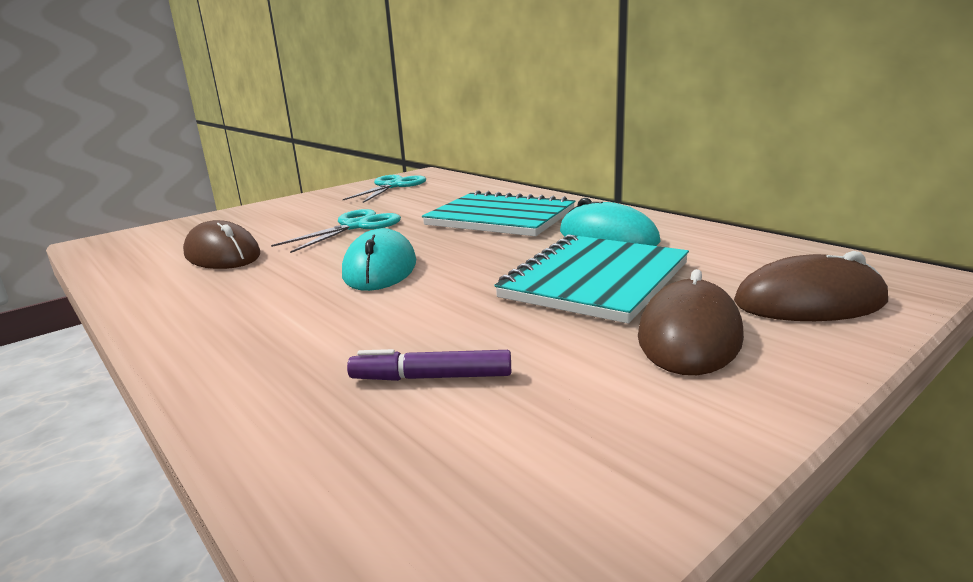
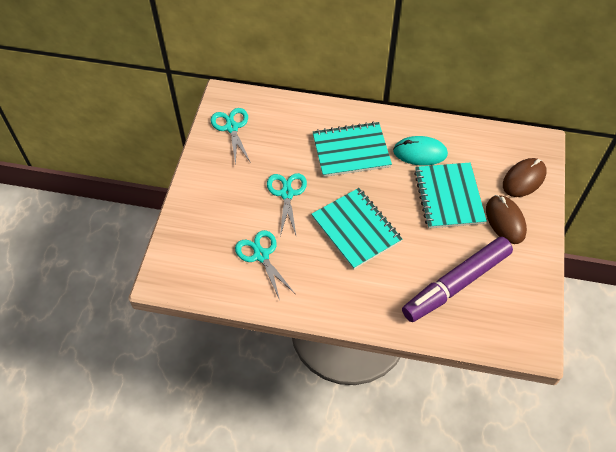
camera: 40 degrees left, 35 degrees up
(222, 255) = (261, 255): brown mouse -> turquoise scissors
(380, 269) = (356, 229): turquoise mouse -> turquoise notebook
(431, 377) = (456, 284): purple marker -> purple marker, size x2.41

